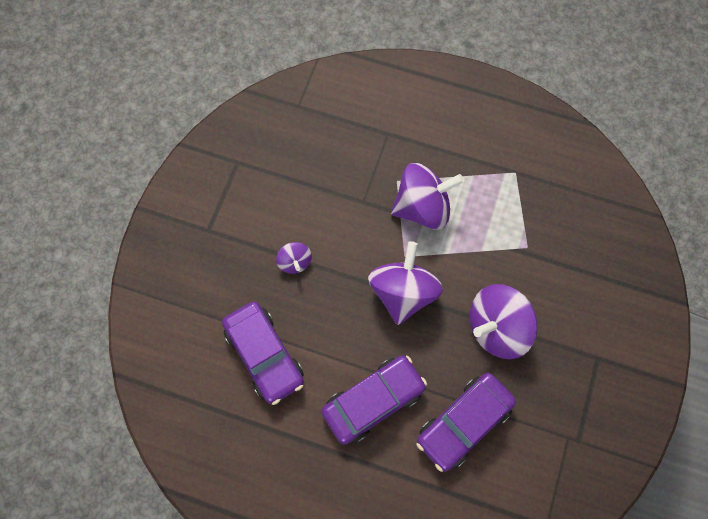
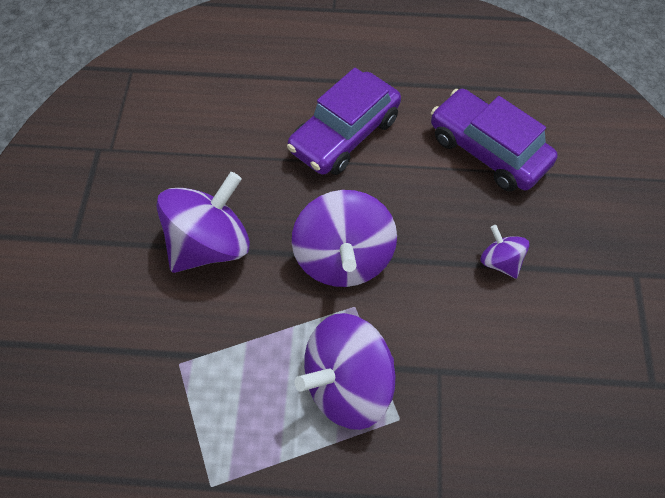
camera: 165 degrees right, 10 degrees down
(464, 423) = (235, 137): purple car -> none

